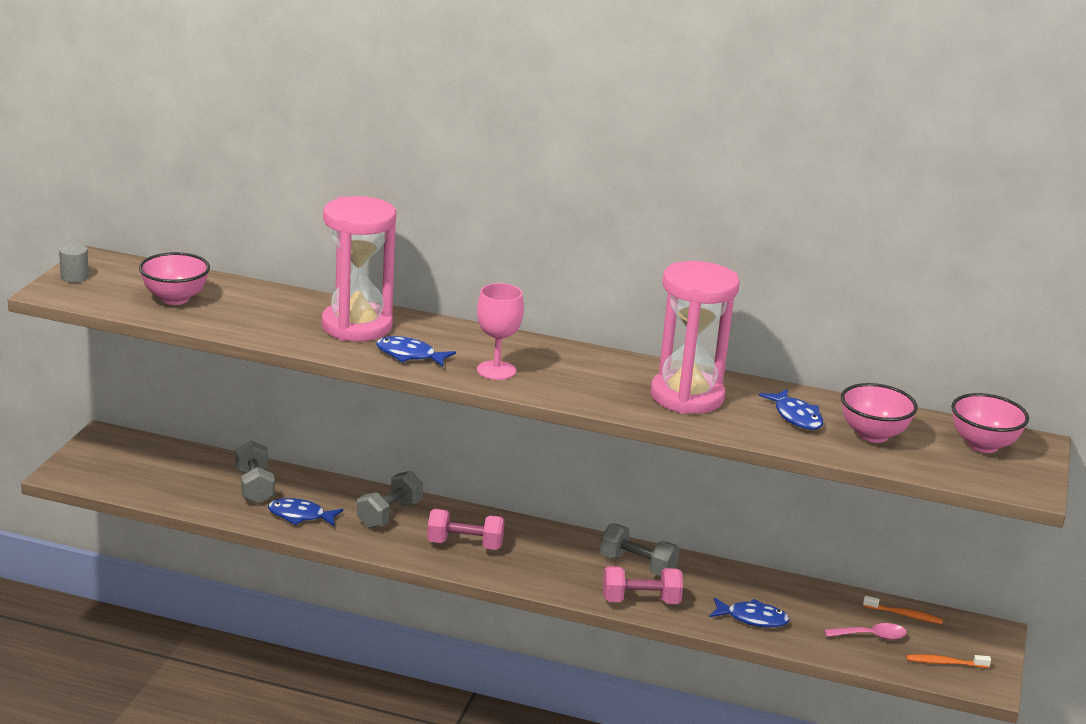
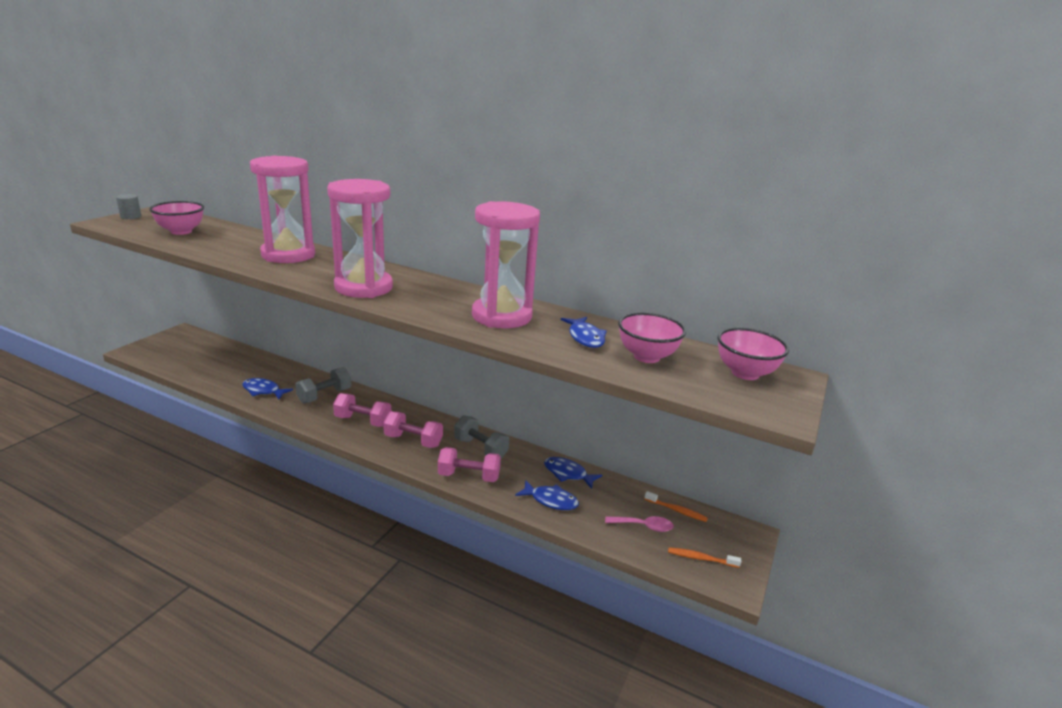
camera: 10 degrees right, 0 degrees up
(254, 487) = (248, 370): grey dumbbell -> none
(409, 355) = (307, 273): blue fish -> blue fish (567, 474)
(496, 370) = (363, 287): pink goblet -> pink hourglass
(546, 564) = (413, 441): none -> pink dumbbell

